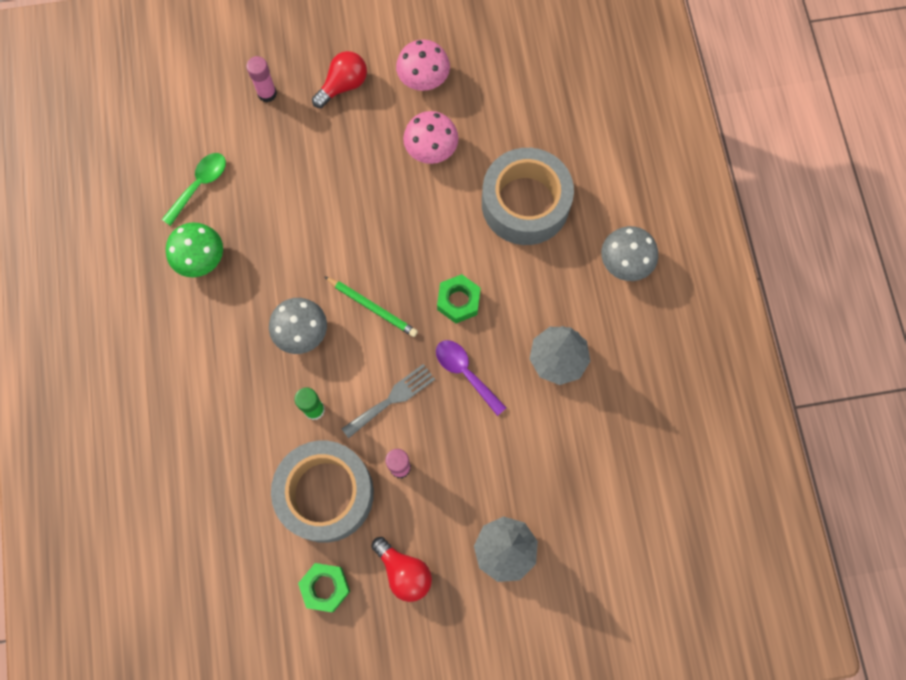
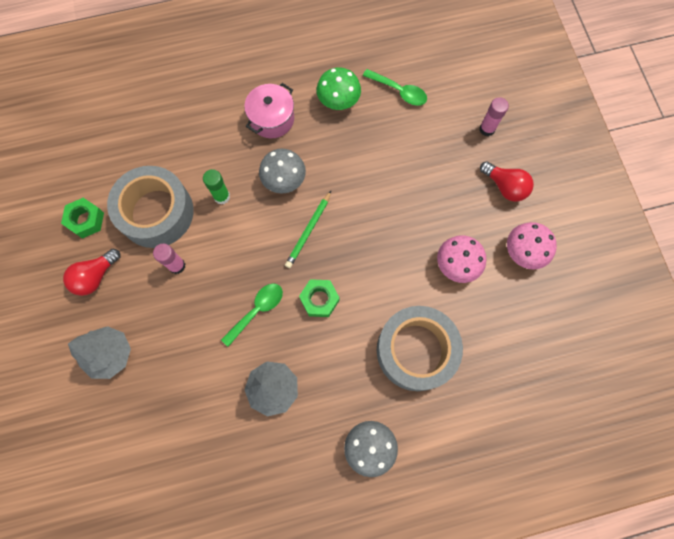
camera: 85 degrees right, 0 degrees up
(214, 342) = (272, 119): none -> pink pot
(392, 399) = (232, 254): grey fork -> none
(465, 373) = (257, 310): purple spoon -> green spoon

